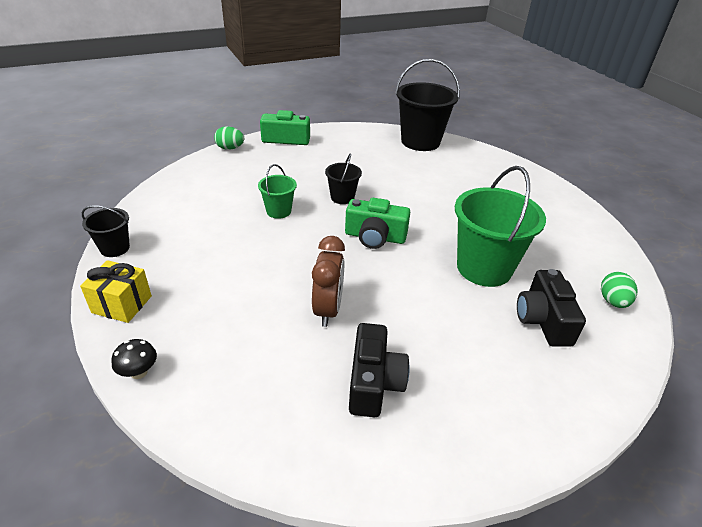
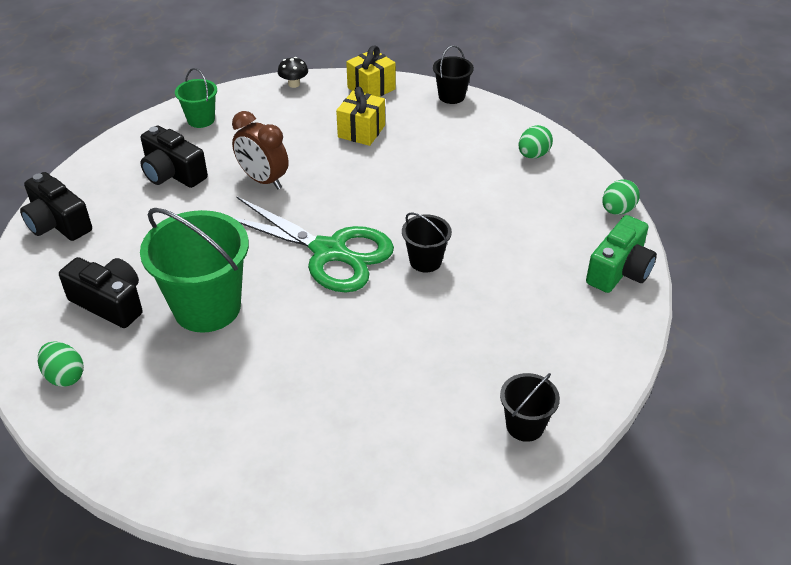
camera: 125 degrees right, 5 degrees up
(187, 188) = (533, 155): none -> green egg
(208, 281) = (361, 131): none -> yellow gift
(278, 211) = (436, 202): green bucket -> green bucket (201, 119)
(375, 237) = (330, 252): green camera -> green scissors
(420, 142) = (525, 426): black bucket -> black bucket, size x0.51
(525, 428) = (58, 223): none -> black camera

